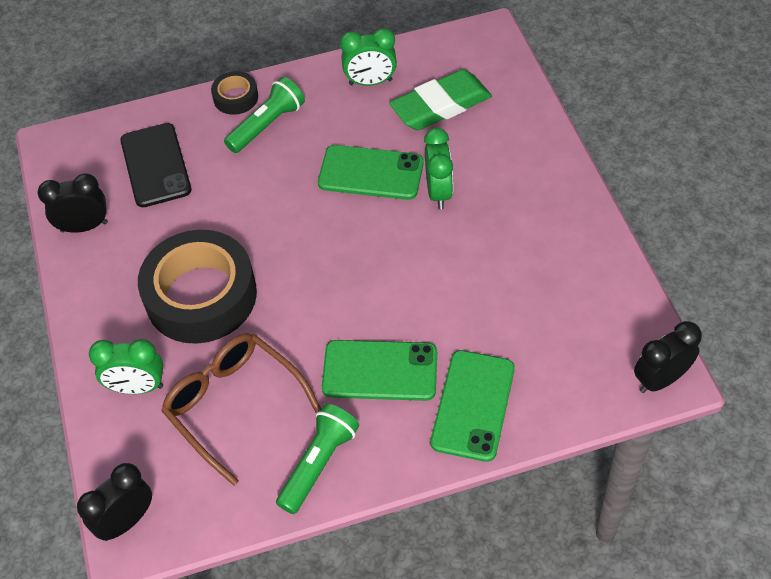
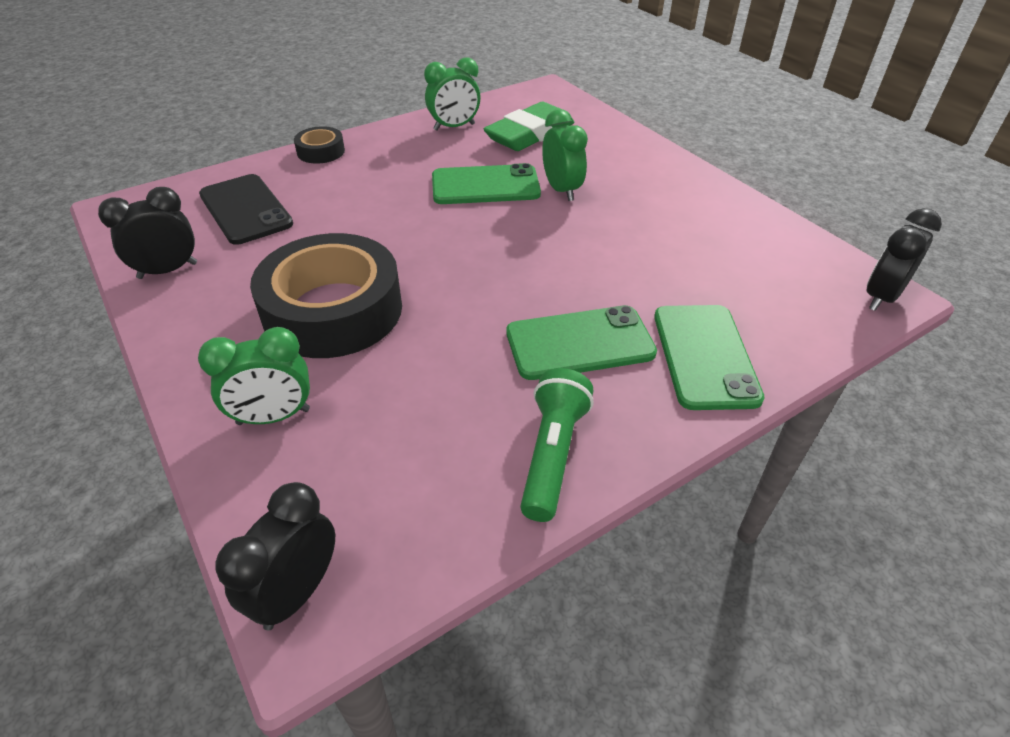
camera: 20 degrees left, 10 degrees down
(234, 405) = (413, 412): brown glasses -> none
(267, 125) = (361, 166): green flashlight -> none

